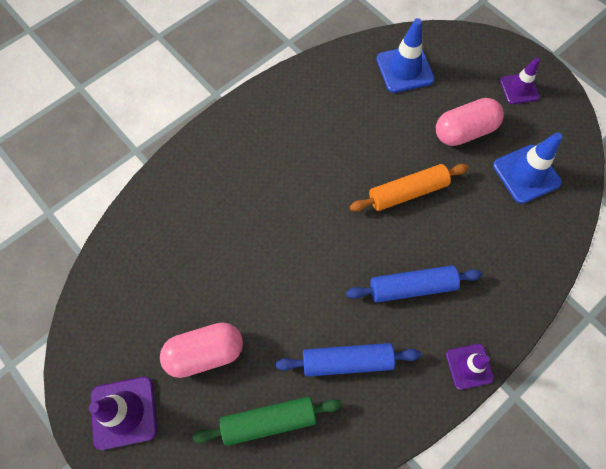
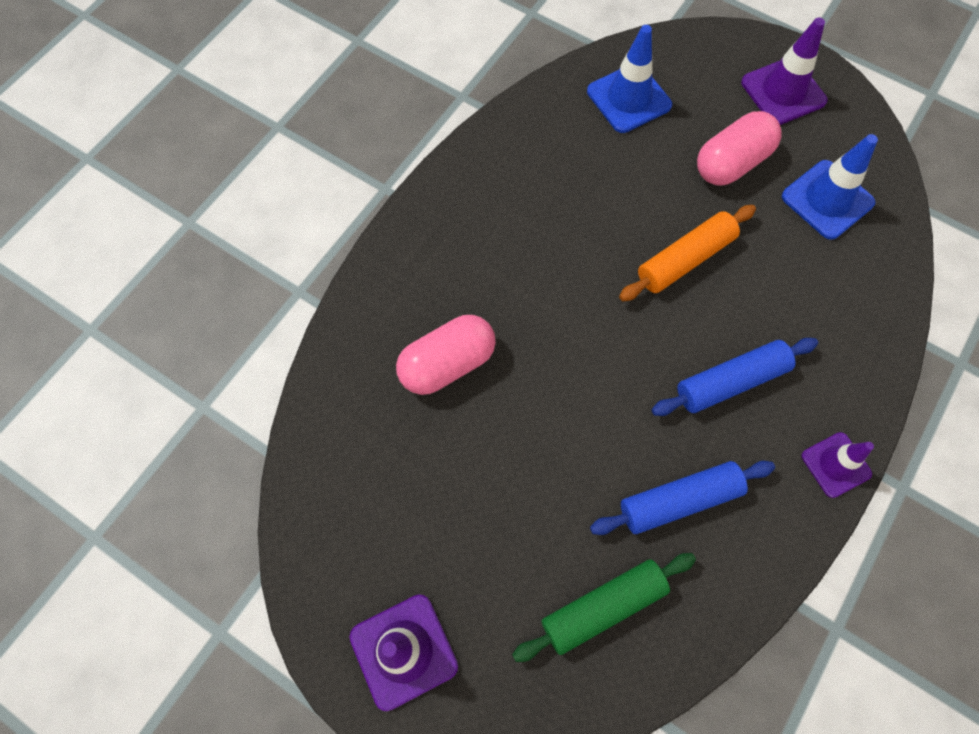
camera: 15 degrees left, 0 degrees up
(205, 353) = (488, 540): pink capsule -> pink capsule (447, 364)
(519, 89) = (783, 92): purple traffic cone -> purple traffic cone, size x1.51

